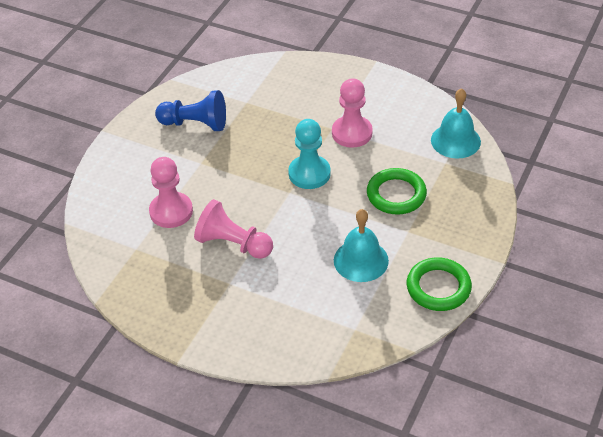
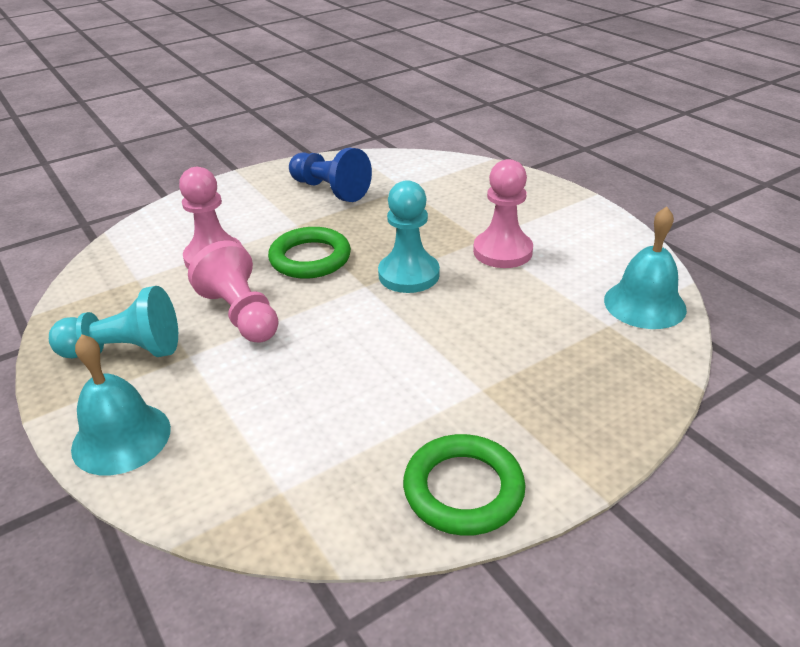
camera: 30 degrees right, 10 degrees down
(187, 297) = (125, 350): none -> turquoise pawn
(361, 260) = (379, 399): turquoise bell -> turquoise bell (121, 438)
(396, 194) = (503, 337): green ring -> green ring (310, 258)

